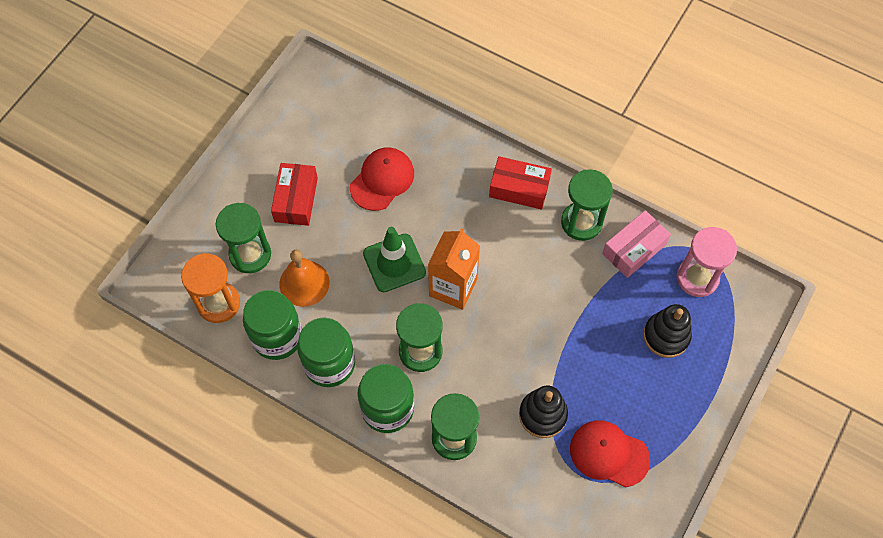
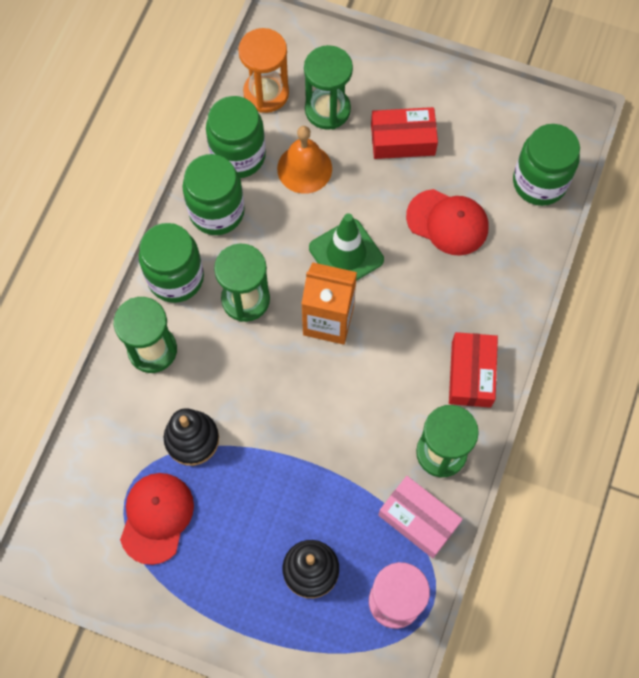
camera: 80 degrees right, 5 degrees up
(361, 106) = (539, 182): none -> green jar

